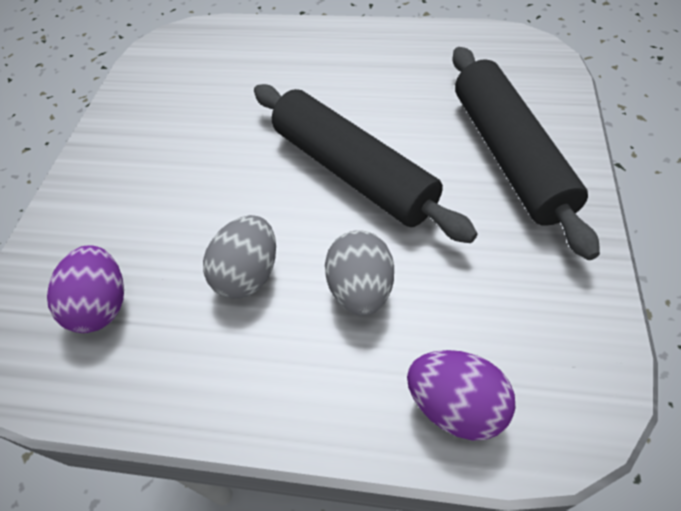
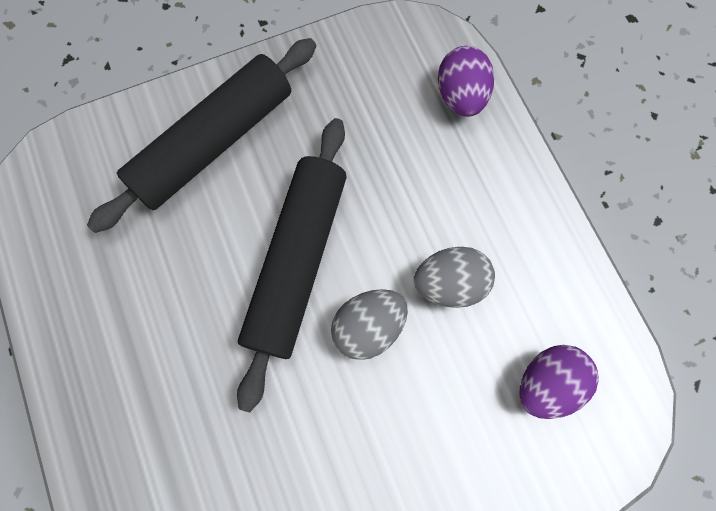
camera: 125 degrees left, 20 degrees up
(360, 290) = (413, 192): grey egg -> grey egg (368, 327)

